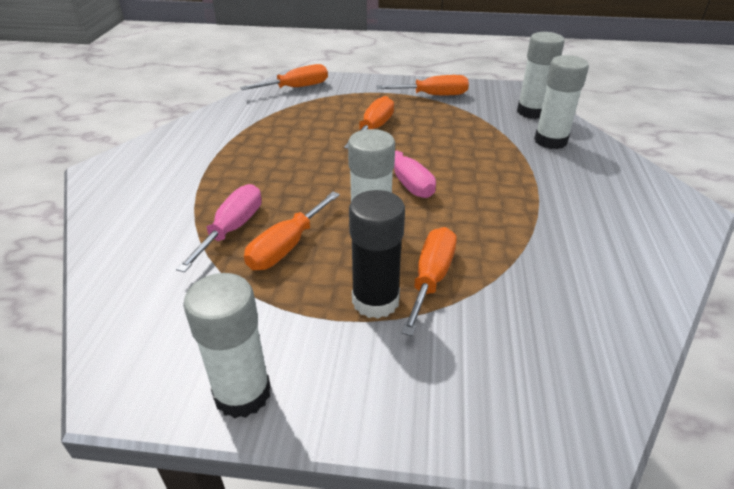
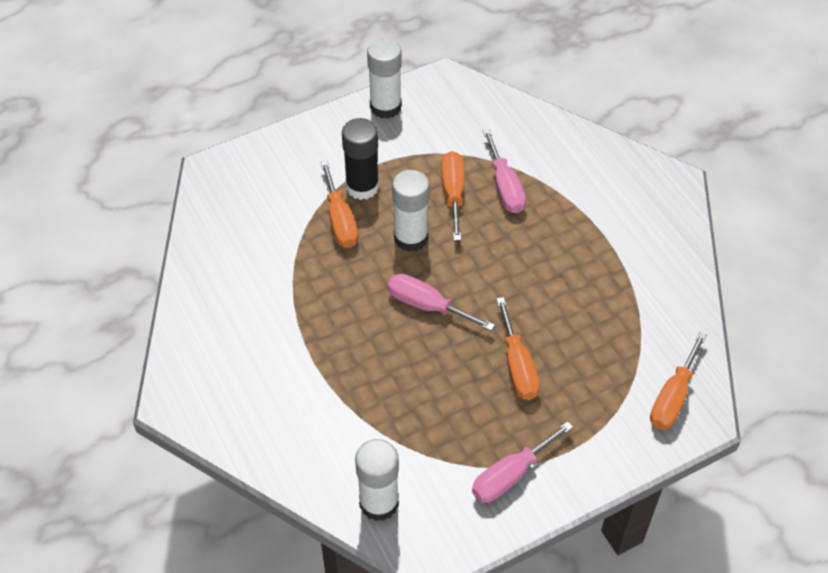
camera: 145 degrees right, 15 degrees up
(433, 95) = (510, 475): orange screwdriver -> pink screwdriver
(550, 141) = (332, 447): white glue stick -> none

